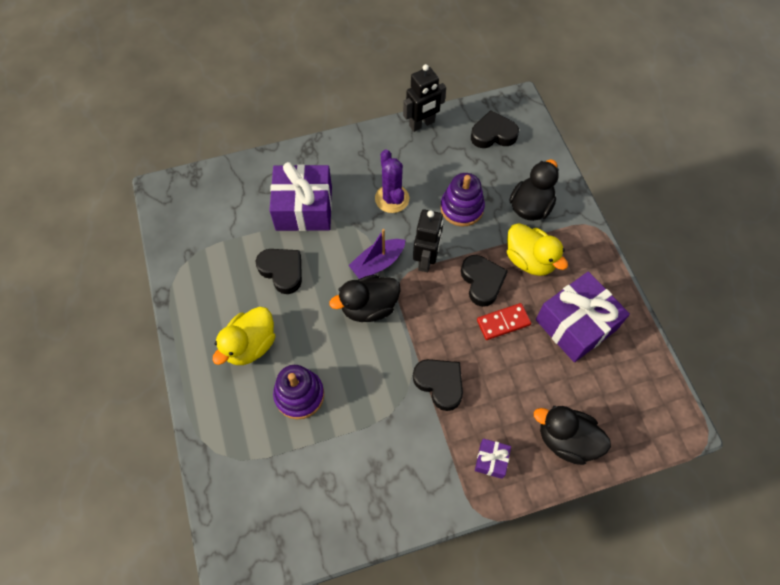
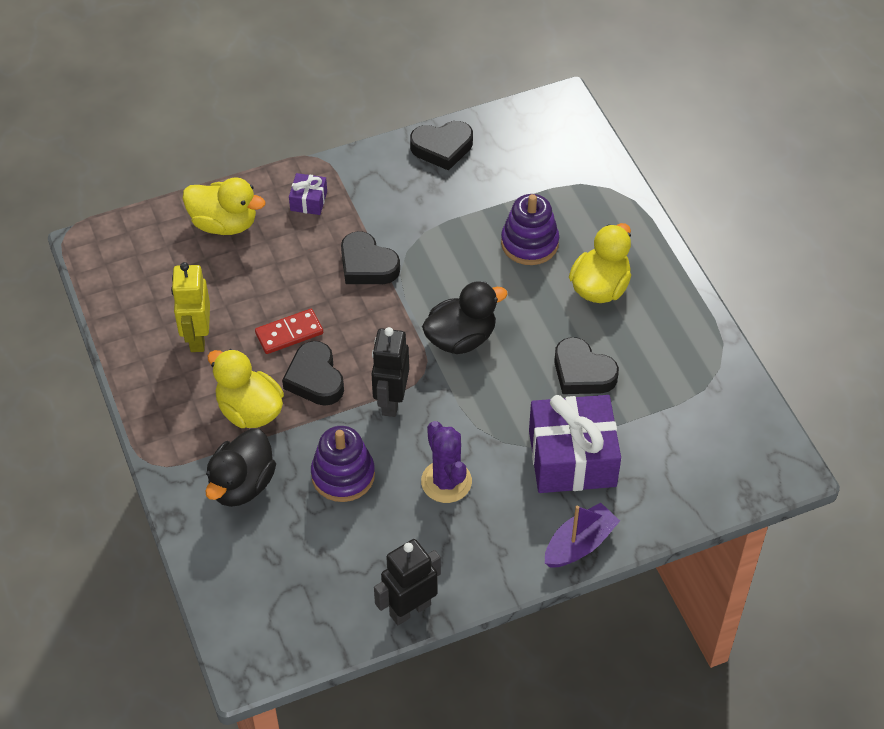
camera: 175 degrees right, 10 degrees down
(377, 263) = (456, 391): purple boat -> purple boat (579, 544)
(493, 134) = (293, 600): black heart -> black heart (442, 148)
(566, 440) = (224, 224): black duck -> yellow duck
(576, 324) = (197, 337): purple gift -> yellow robot

